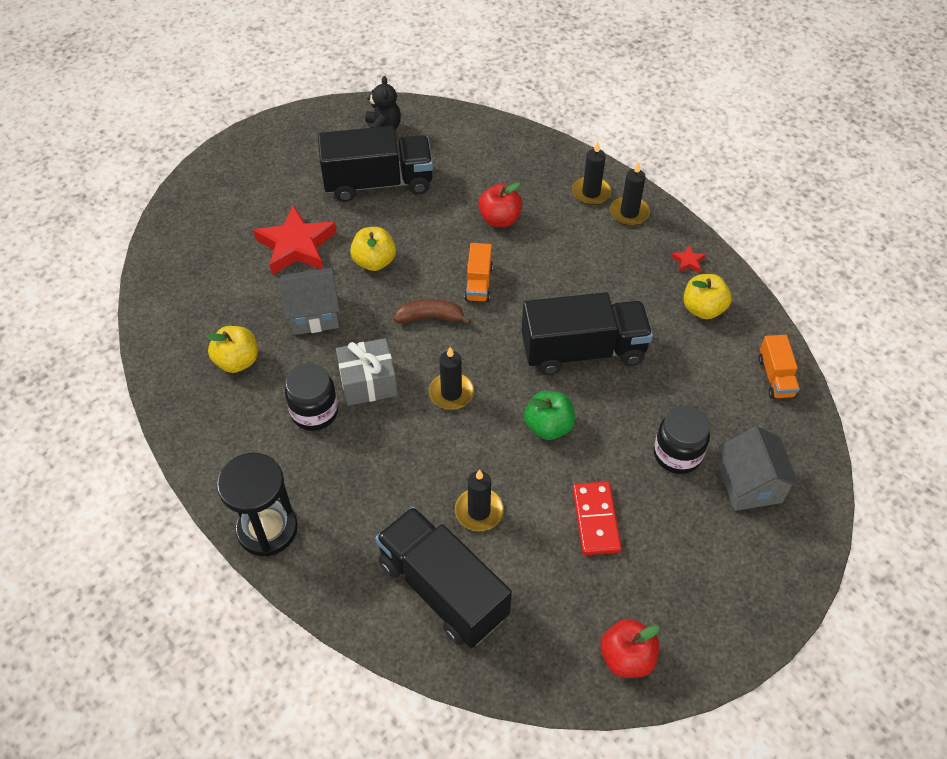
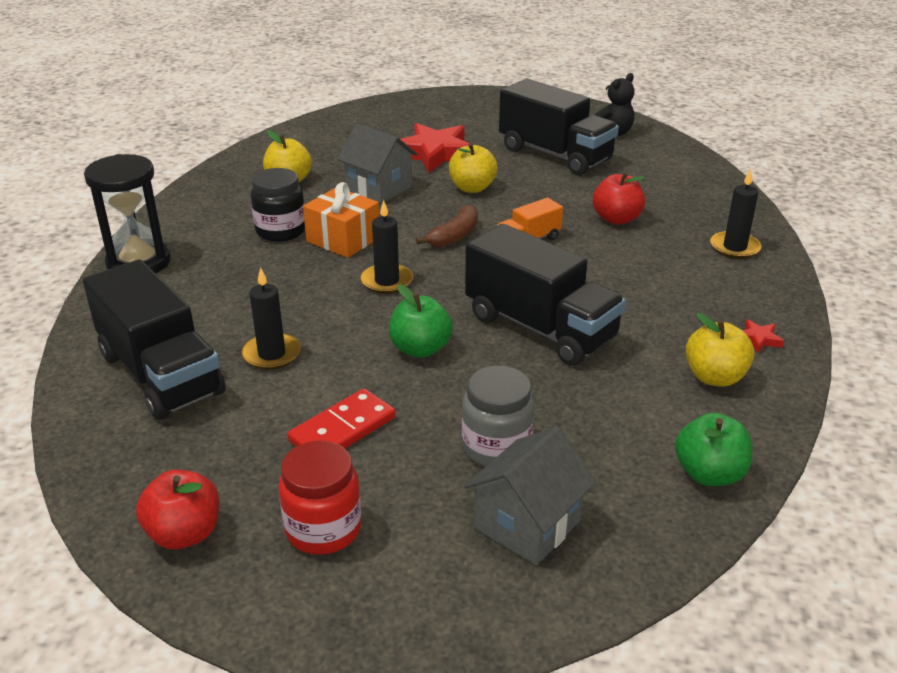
camera: 50 degrees right, 20 degrees down
(368, 382) = (343, 239): grey gift -> orange gift
(430, 317) = (454, 236): brown banana -> brown banana turned 75 degrees clockwise
(443, 589) = (161, 374): black truck -> black truck turned 135 degrees clockwise
(629, 213) = (752, 278): black candle -> none
(677, 454) = (496, 447): black jar -> grey jar
(678, 583) = (323, 529): none -> red jar
(775, 377) = (709, 474): orange truck -> green apple

